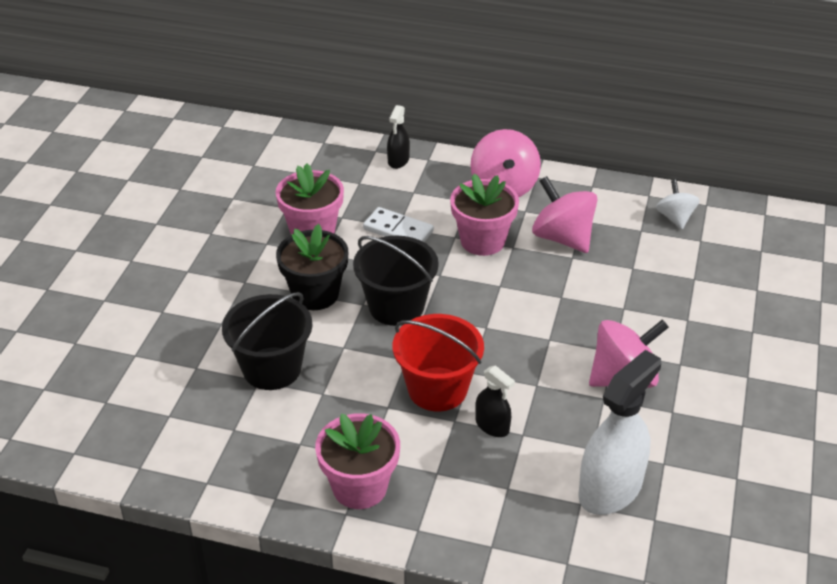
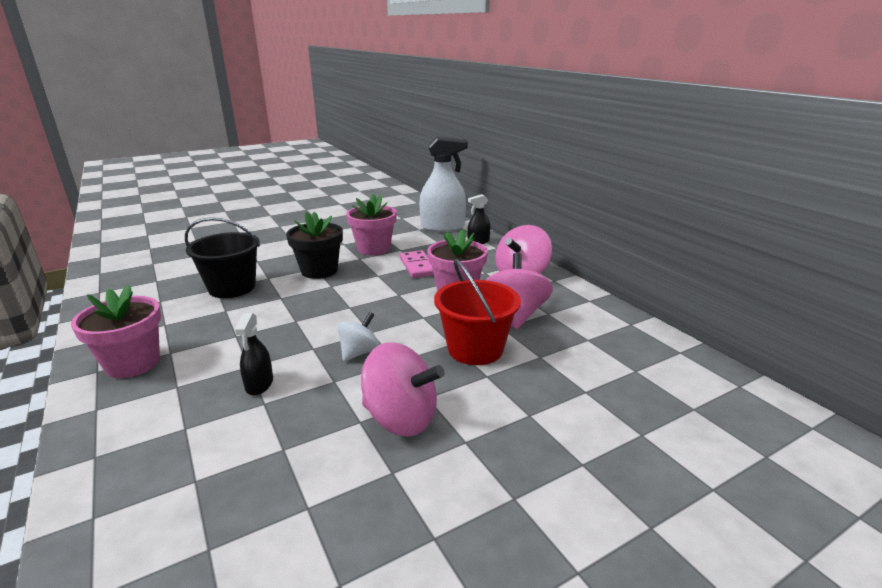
camera: 45 degrees right, 15 degrees down
(396, 306) = (344, 295): black bucket -> none
(398, 230) = (417, 266): white domino -> pink domino
(437, 389) = (277, 344): red bucket -> red bucket (475, 349)
(610, 489) = (233, 489): white spray bottle -> white spray bottle (442, 227)
(675, 218) = (633, 346): white spinning top -> white spinning top (359, 352)

